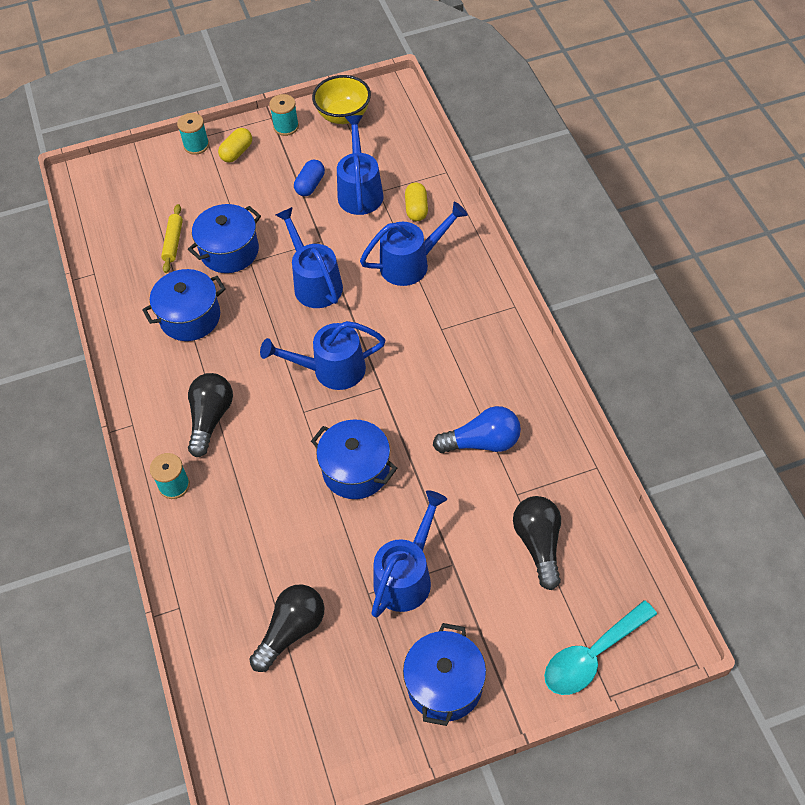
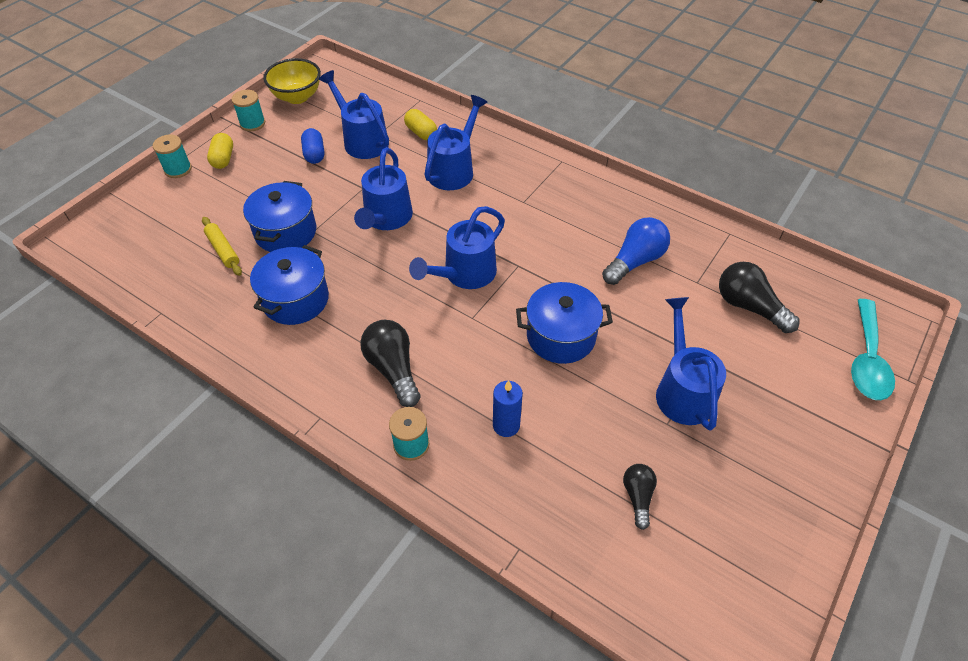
camera: 40 degrees left, 5 degrees down
(250, 514) = (506, 425): none -> blue candle
(291, 630) = (638, 497): black light bulb -> black light bulb, size x0.60
(314, 282) = (386, 219): blue watering can -> blue watering can turned 105 degrees counterclockwise
(444, 685) = (797, 453): blue pot -> none

